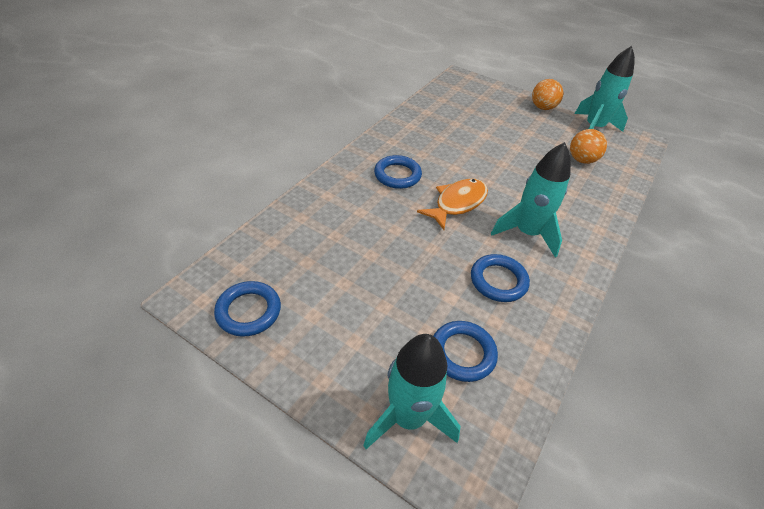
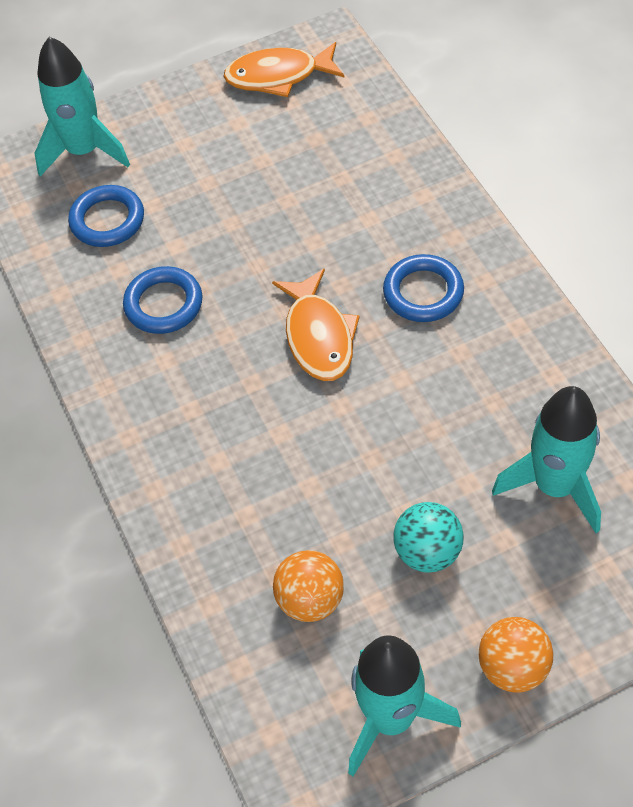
camera: 130 degrees right, 10 degrees up
(248, 311) = (278, 76): blue ring -> orange fish
(526, 136) = (428, 552): none -> turquoise ball
(527, 233) = (210, 387): turquoise rocket -> turquoise rocket (555, 486)

